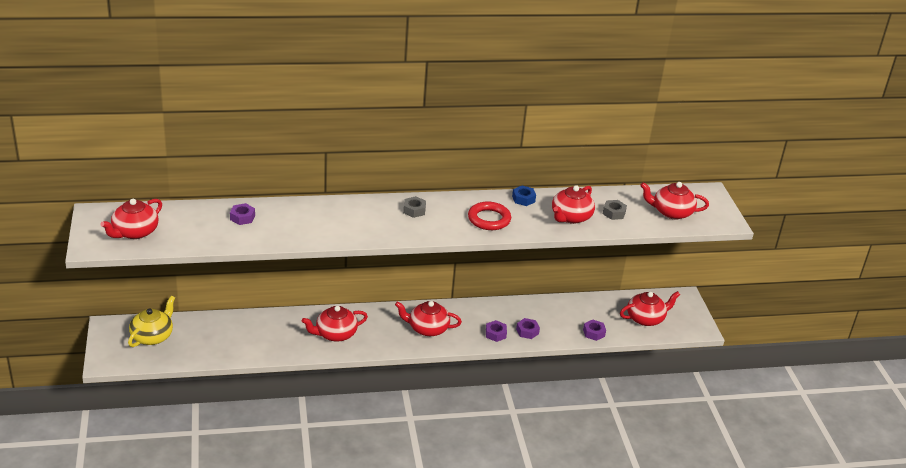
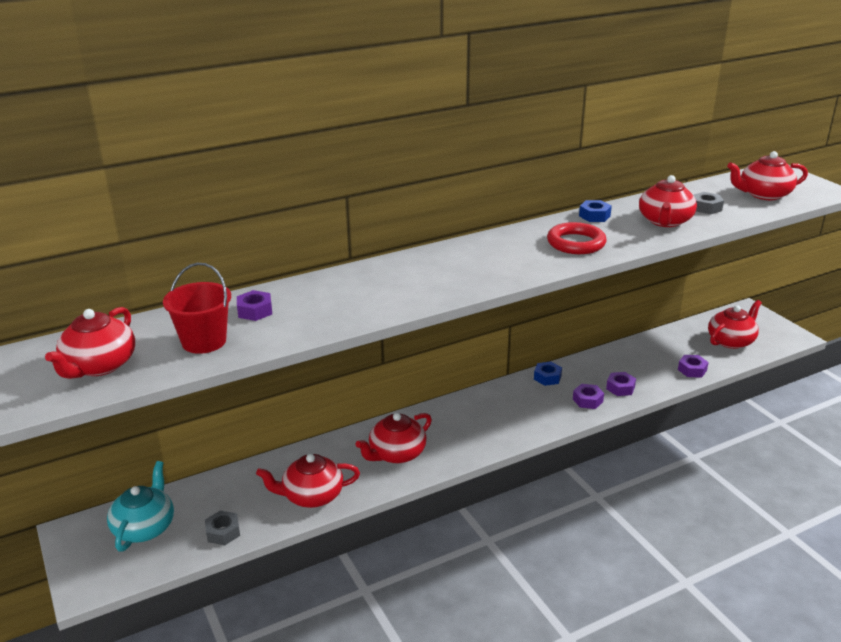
camera: 15 degrees left, 5 degrees down
(152, 336) = (144, 527): yellow teapot -> turquoise teapot
(201, 231) = (204, 341): none -> red bucket
(414, 210) = (478, 254): grey nut -> grey nut (223, 532)
(427, 328) = (505, 416): red teapot -> red teapot (311, 496)
(479, 308) = (547, 377): none -> blue nut

